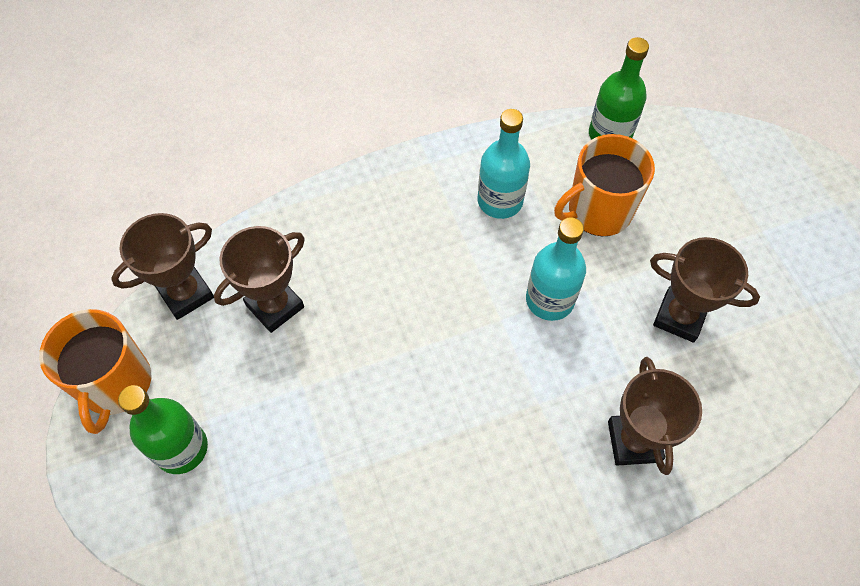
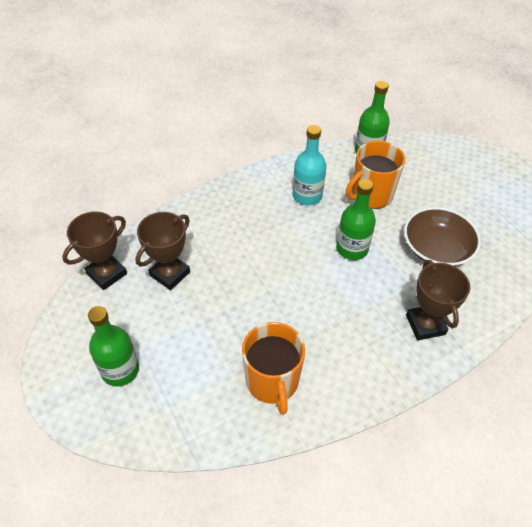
camera: 10 degrees left, 10 degrees down
(116, 384) = (66, 335): orange mug -> orange mug (272, 381)
(549, 300) = (352, 249): turquoise bottle -> green bottle
(679, 317) = (436, 248): brown trophy -> brown bowl

